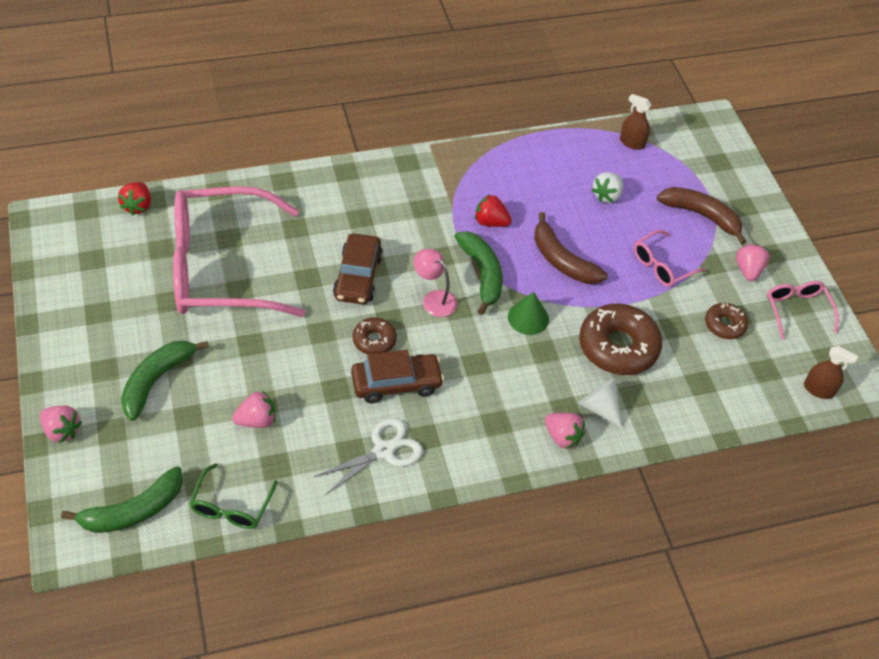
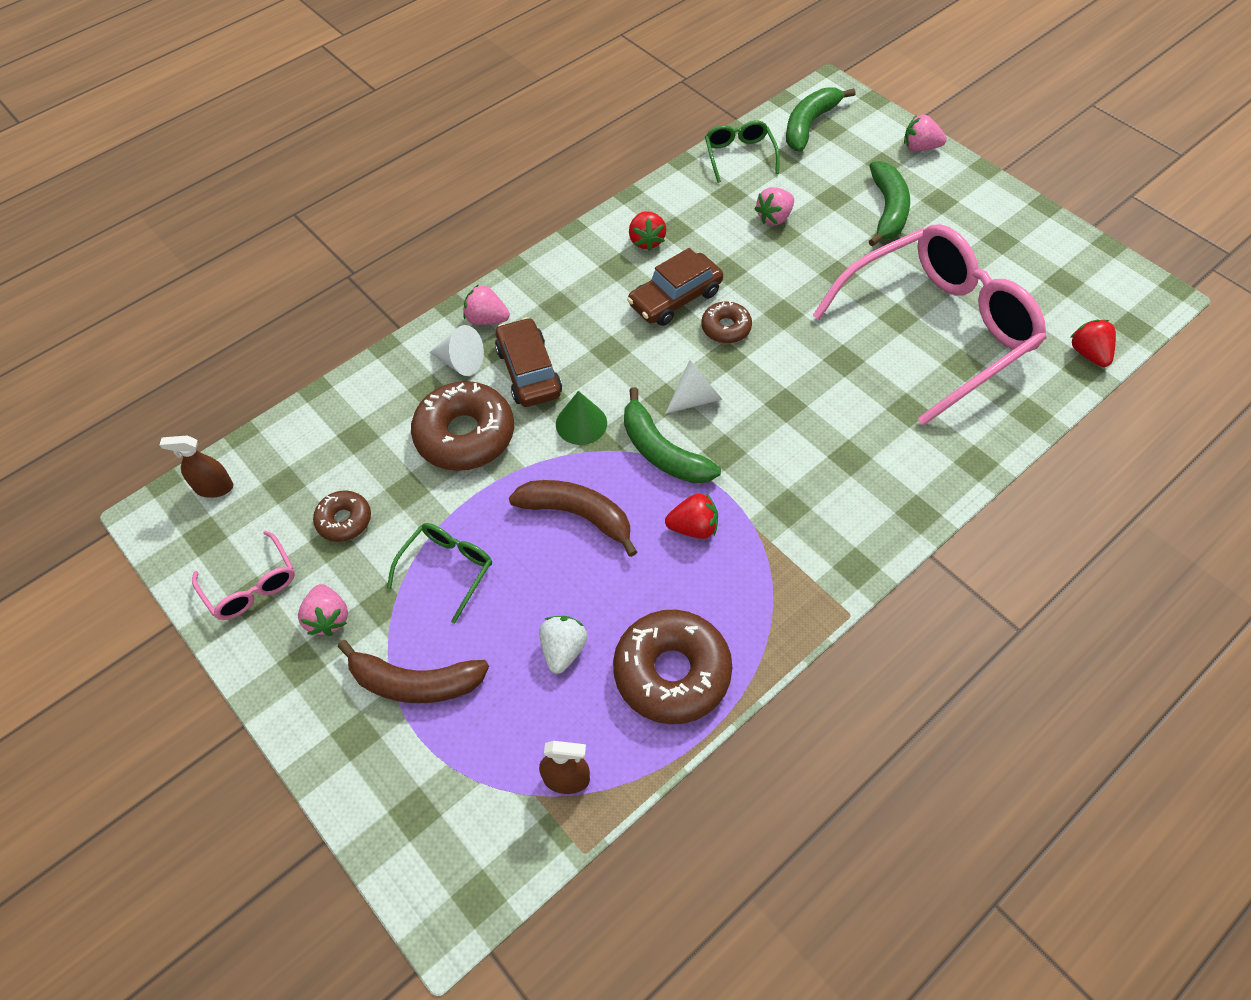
camera: 160 degrees right, 5 degrees up
(358, 277) = (794, 385): brown car -> brown car (529, 372)
(384, 450) = (646, 241): white scissors -> red strawberry
(434, 299) = (696, 398): pink lamp -> white cone
(549, 161) = (672, 672): none -> brown donut
(662, 266) = (447, 569): pink glasses -> green glasses

